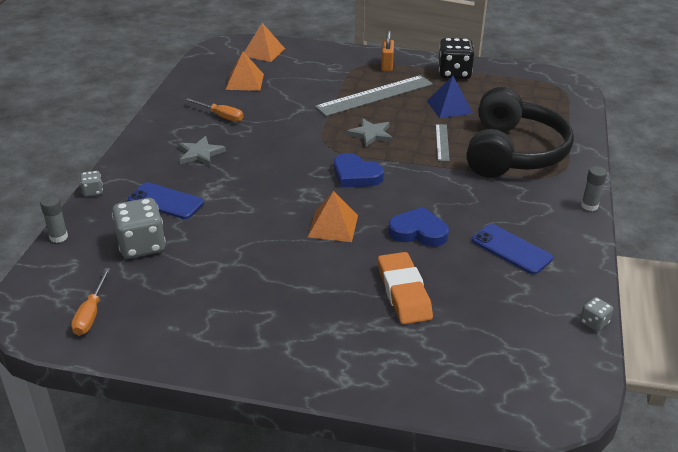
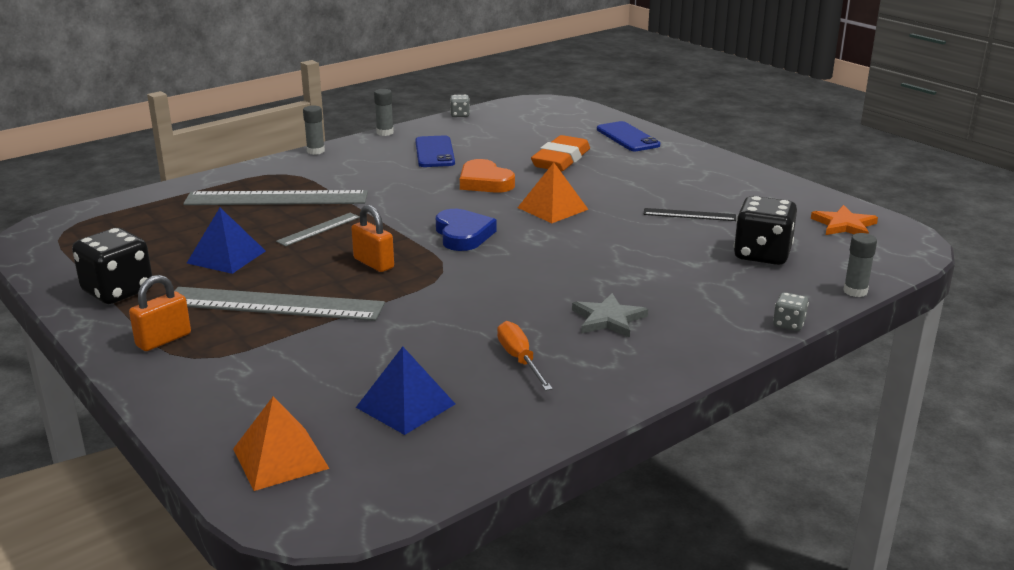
camera: 140 degrees left, 10 degrees down
(91, 314) = (844, 225): orange screwdriver -> orange star
(141, 245) = (762, 254): grey dice -> black dice
(165, 201) = (703, 283): blue phone -> blue phone (627, 137)
(227, 267) = (689, 215): none -> black ruler
(244, 81) = (405, 405): orange pyramid -> blue pyramid
(371, 134) = (373, 263): grey star -> orange padlock
(418, 231) = (485, 182): blue heart -> orange heart
(513, 152) = (276, 198): black headphones -> grey ruler
(594, 256) = (385, 133): none -> grey glue stick

